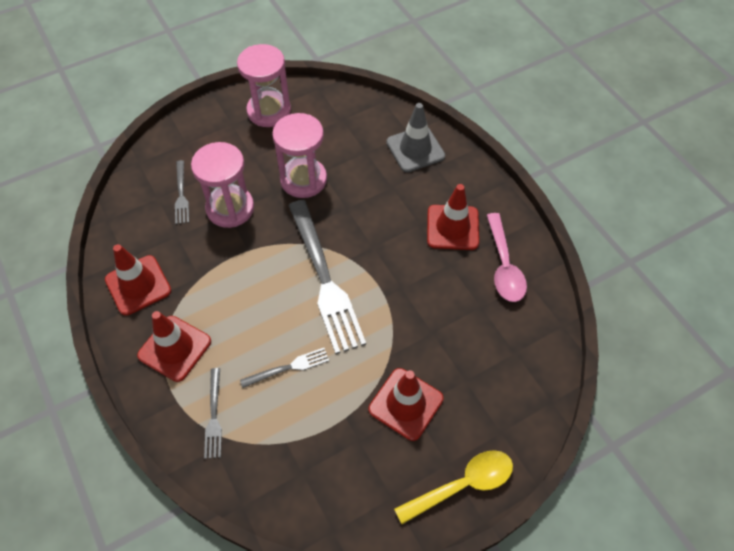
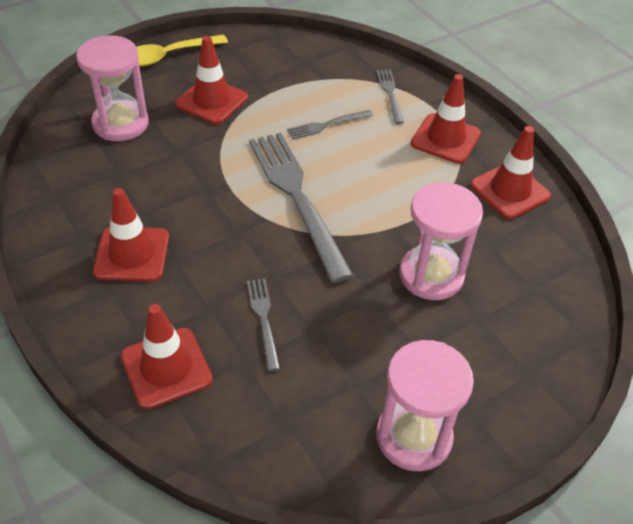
camera: 175 degrees right, 10 degrees down
(181, 194) = (504, 293): grey fork -> grey fork (263, 319)
(303, 180) = (337, 316): pink hourglass -> pink hourglass (120, 123)
(415, 149) = (166, 368): grey traffic cone -> red traffic cone
(504, 266) = (78, 212): pink spoon -> none

